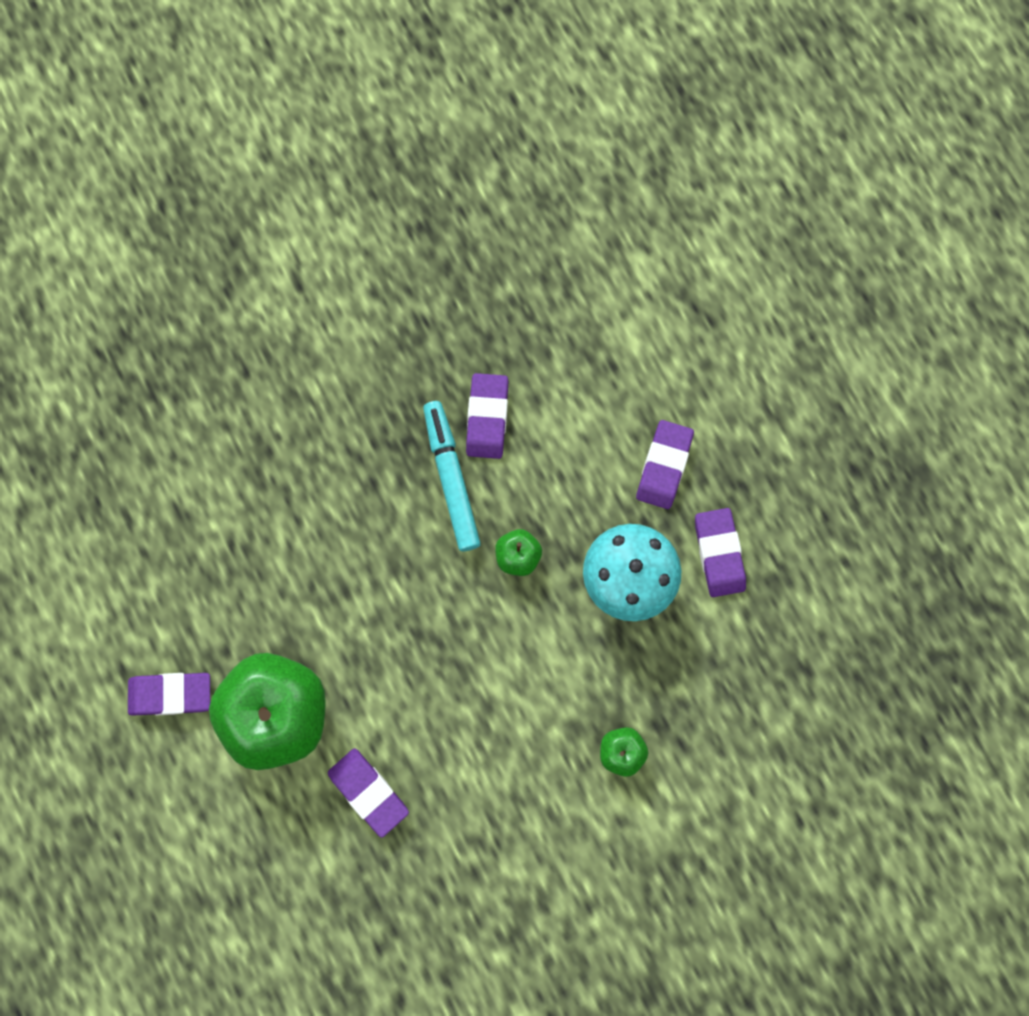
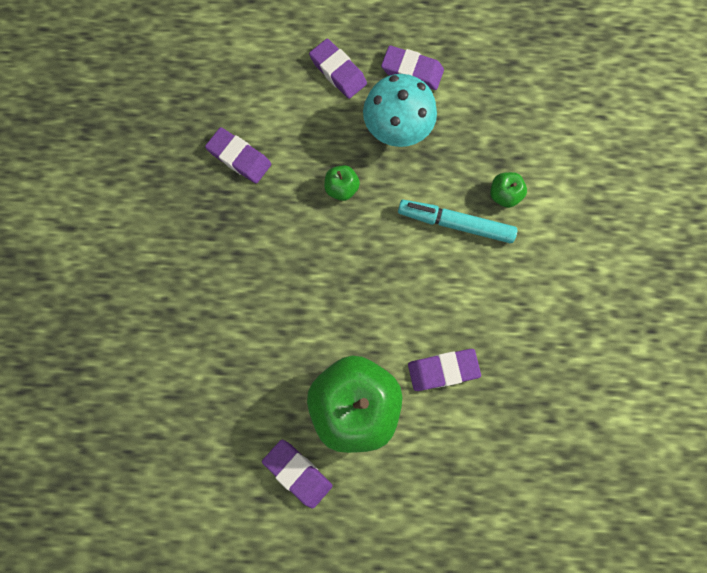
camera: 60 degrees left, 0 degrees up
(171, 694) = (298, 472): purple eraser -> purple eraser turned 75 degrees counterclockwise
(451, 478) = (265, 202): turquoise marker -> turquoise marker (455, 224)

